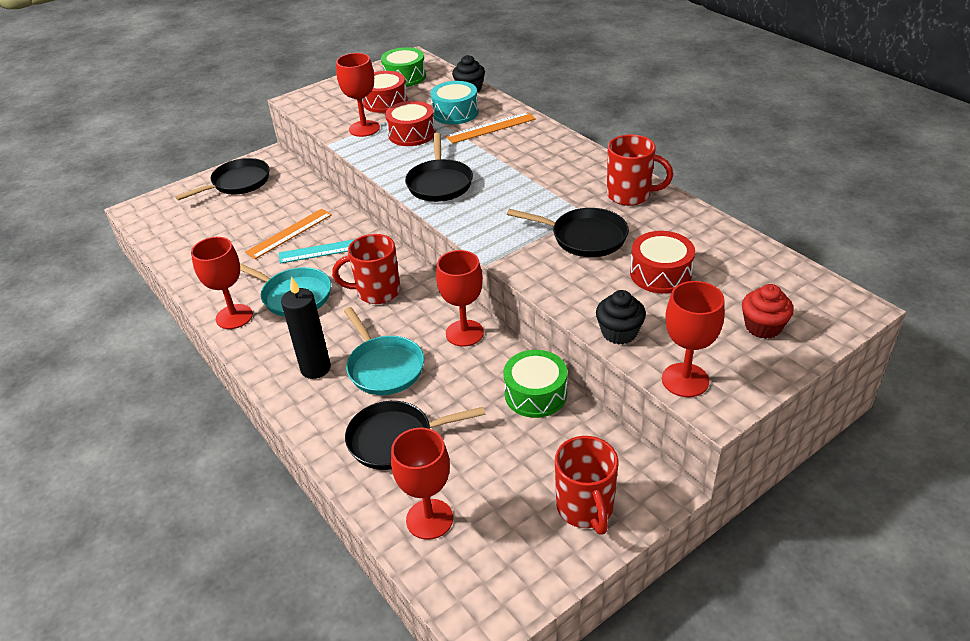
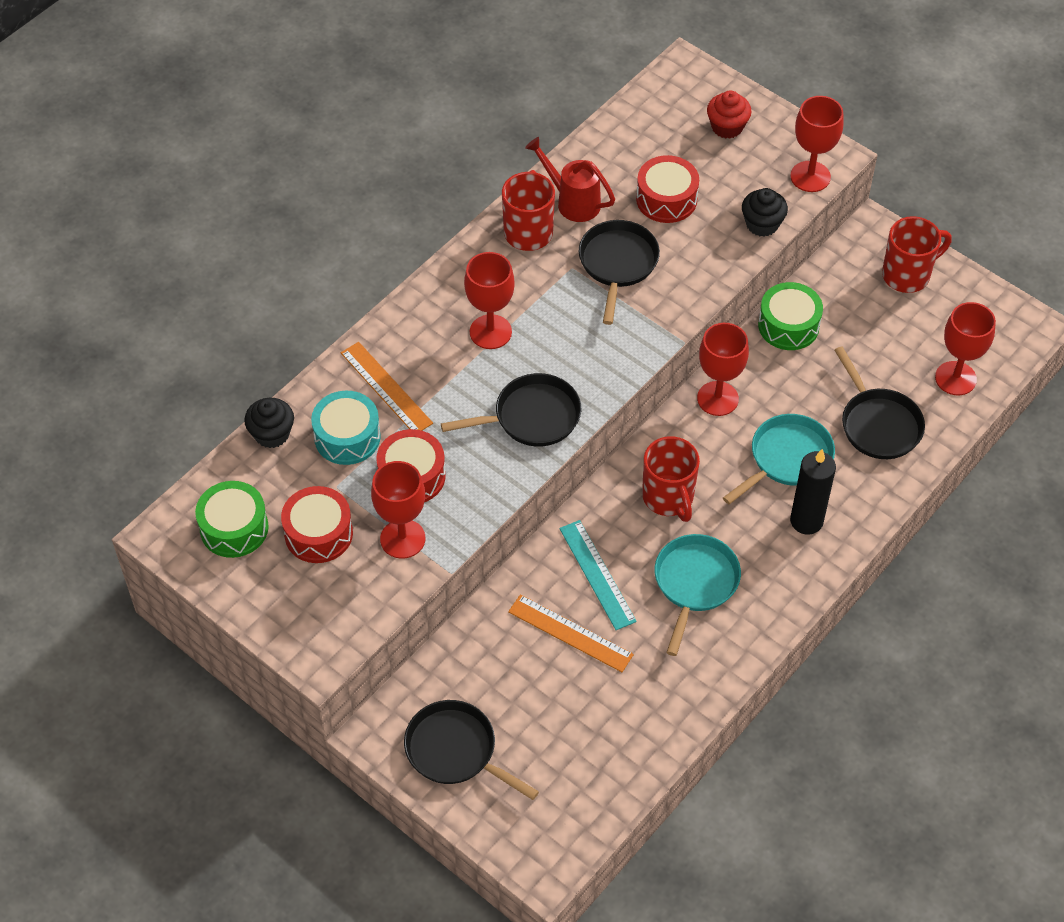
camera: 105 degrees left, 15 degrees up
(234, 317) = (746, 634): red goblet -> red goblet (490, 332)
(662, 220) = (572, 202): none -> red watering can

